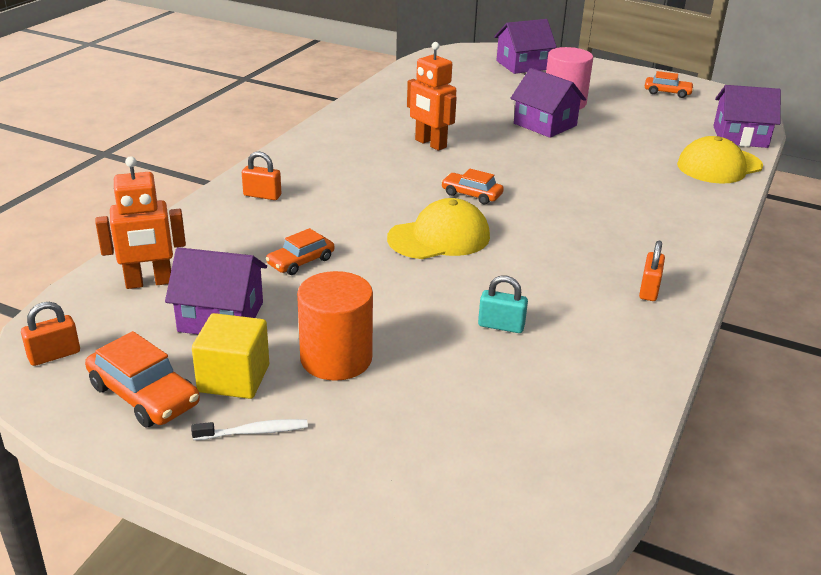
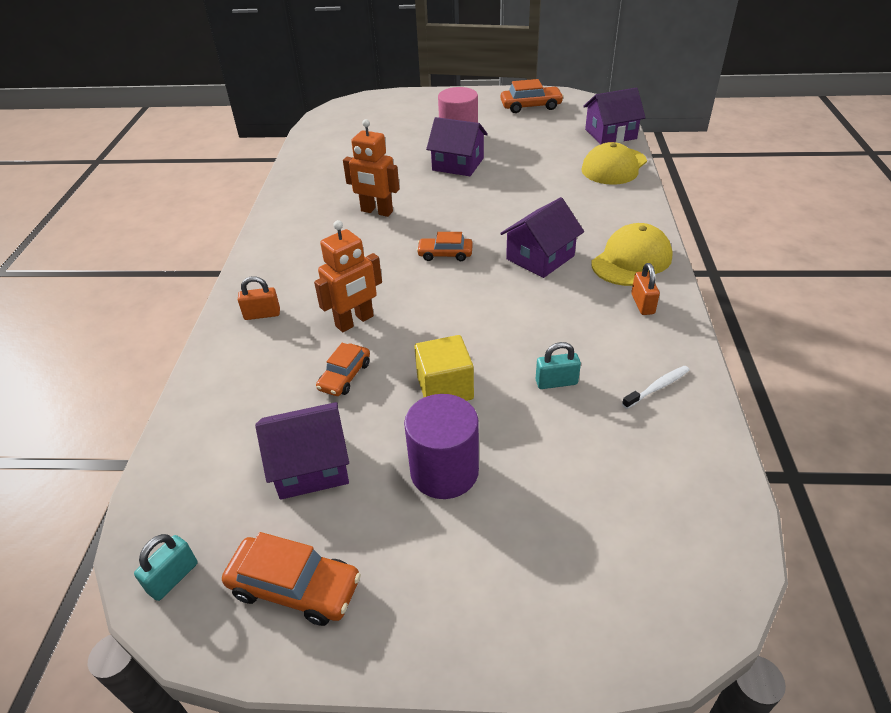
camera: 20 degrees left, 10 degrees up
(54, 355) = (173, 578): orange padlock -> turquoise padlock
(149, 282) = (215, 452): orange robot -> orange robot (355, 321)
(234, 378) = (368, 531): yellow cube -> yellow cube (445, 388)
(254, 432) = (425, 584): white toothbrush -> white toothbrush (657, 387)
(336, 358) = (444, 471): orange cylinder -> purple cylinder
(439, 237) = (447, 308): yellow cap -> yellow cap (631, 260)
(522, 65) = (401, 109): purple house -> purple house (540, 257)
(667, 92) = (531, 106): orange car -> orange car, size x1.50

